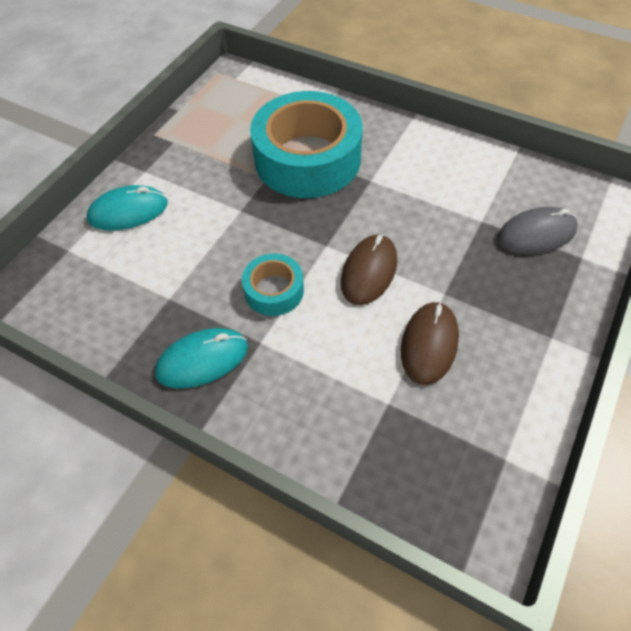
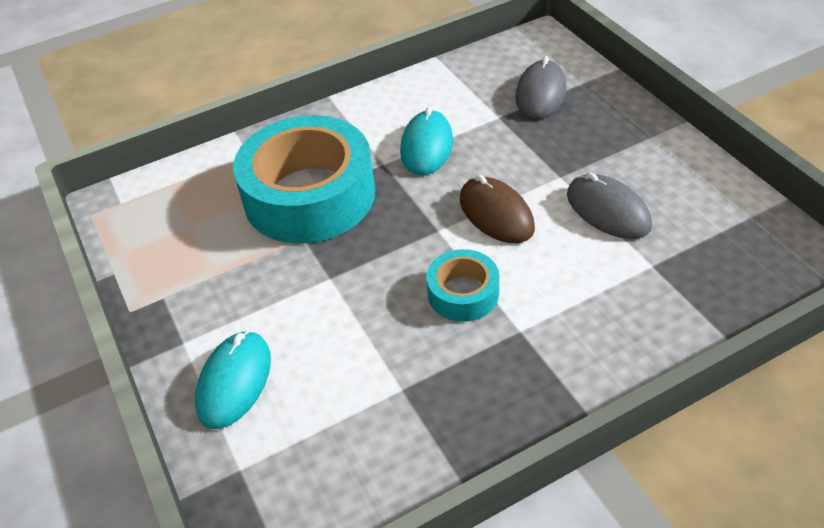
camera: 55 degrees left, 10 degrees down
(202, 360) = (508, 388): turquoise mouse -> turquoise mouse (426, 146)
(429, 344) = (608, 210): brown mouse -> grey mouse

